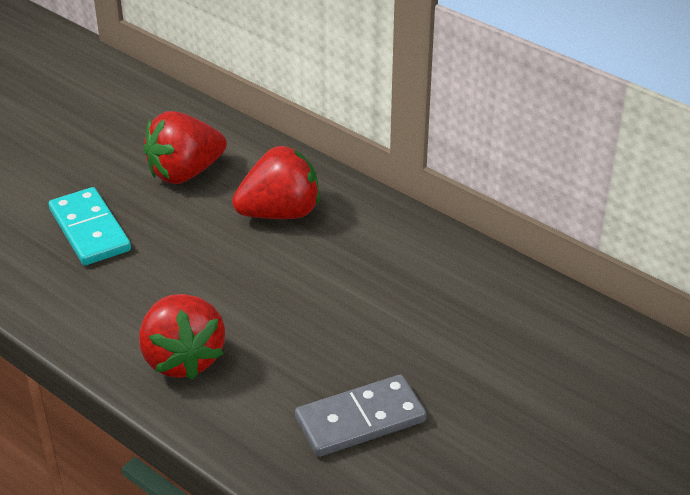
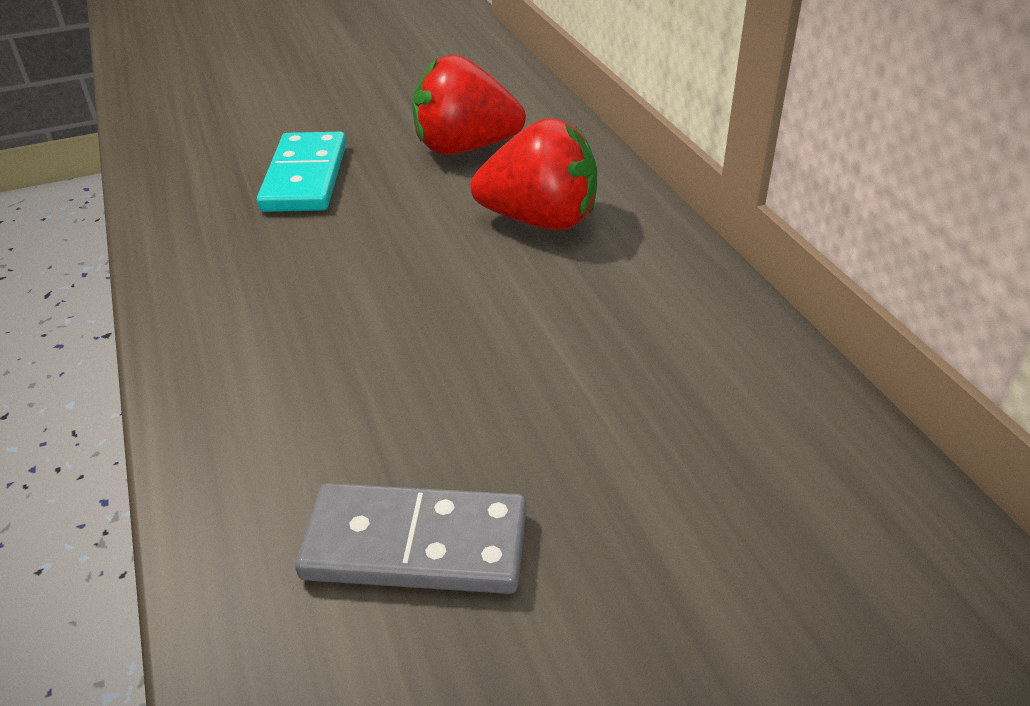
camera: 30 degrees right, 0 degrees up
(182, 358) = (261, 356): red strawberry -> none

